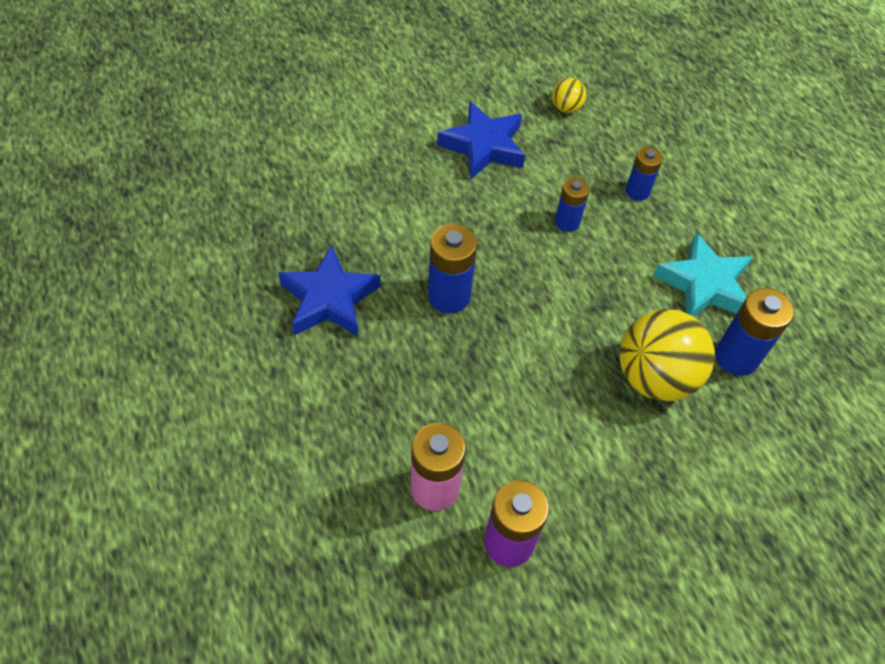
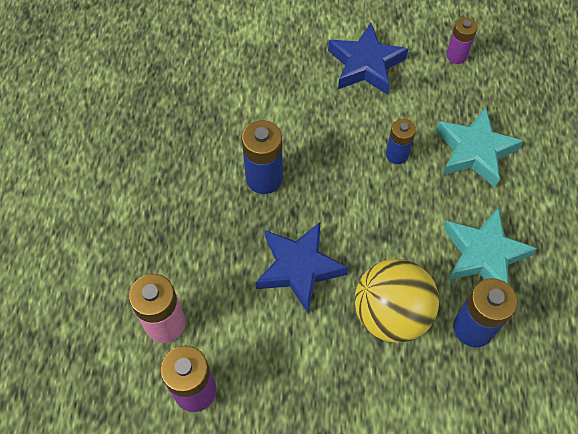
camera: 30 degrees right, 5 degrees up
(329, 299) = (173, 144): blue star -> blue star (299, 268)
(566, 108) = (456, 55): yellow ball -> purple battery
(637, 191) = (474, 151): blue battery -> turquoise star

